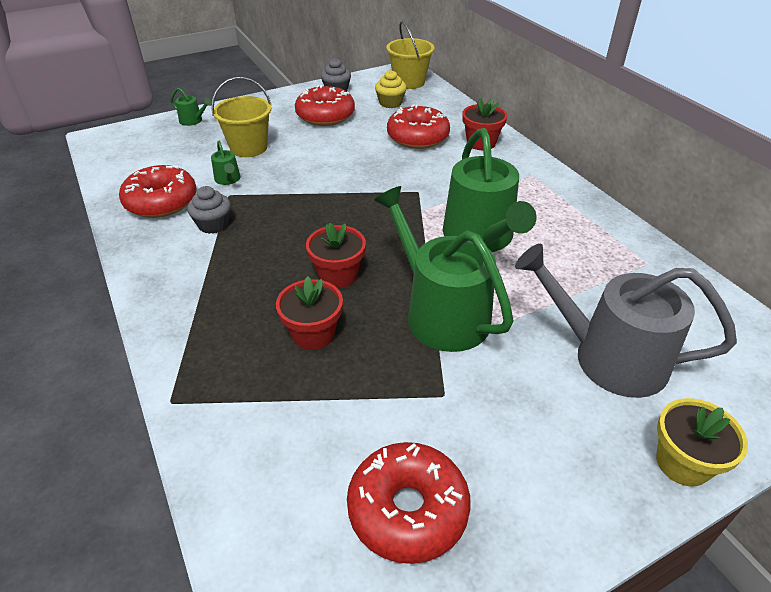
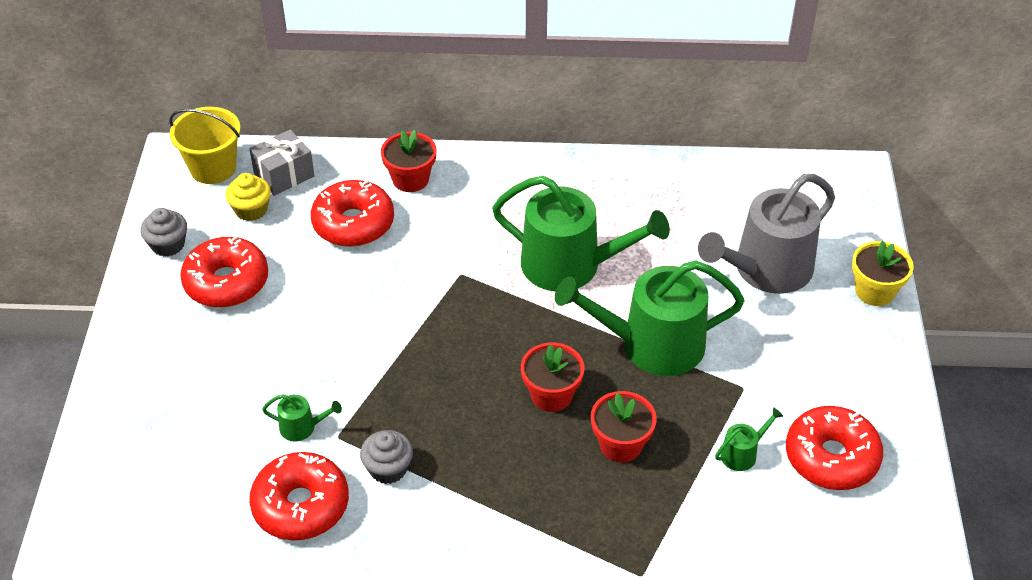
camera: 60 degrees left, 5 degrees up
(193, 121) = (114, 420): green watering can -> green watering can (742, 453)
(249, 147) = (242, 384): yellow bucket -> none
(430, 102) = (284, 175): none -> grey gift

